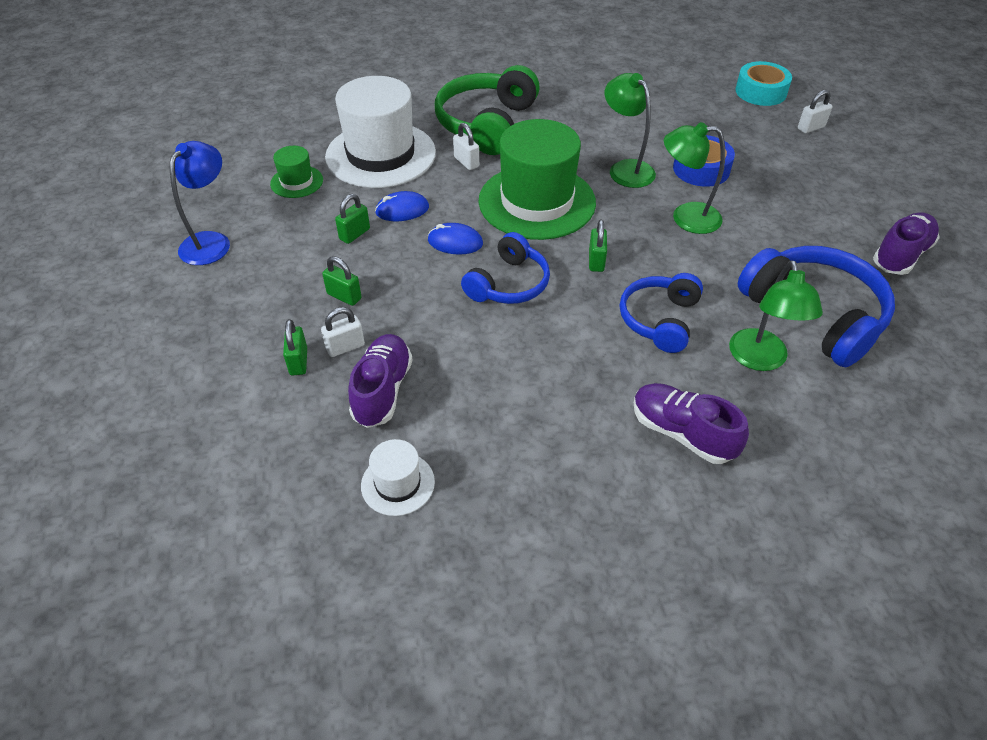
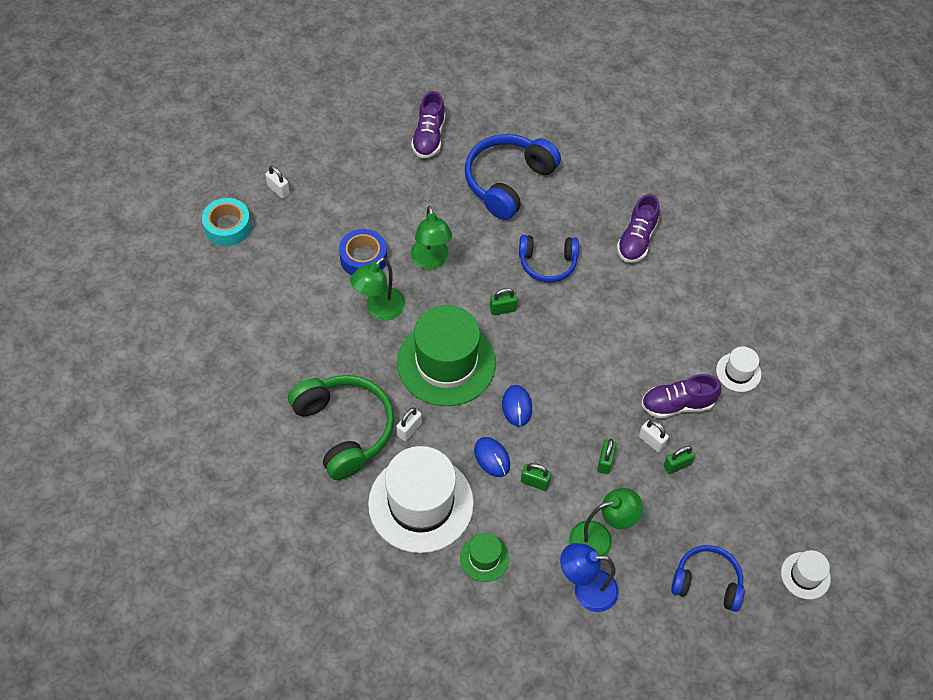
camera: 110 degrees left, 10 degrees up
(66, 445) = (805, 575): none -> white hat
(487, 124) = (344, 429): green headphones -> green headphones turned 120 degrees counterclockwise
(508, 284) = (548, 359): blue headphones -> blue headphones (707, 582)
(760, 360) = (561, 207): green lamp -> green lamp (599, 538)
(901, 255) = (429, 137): purple shoe -> purple shoe turned 105 degrees counterclockwise

